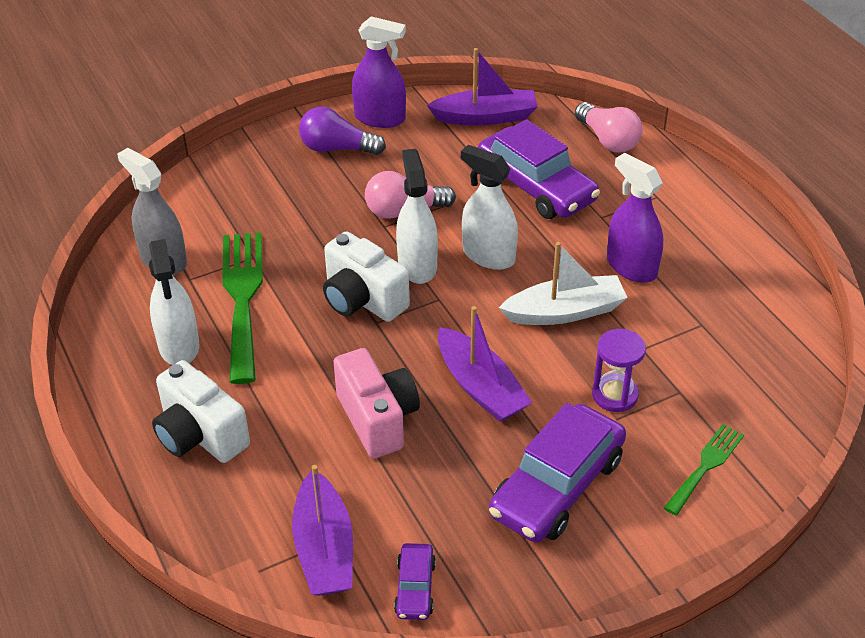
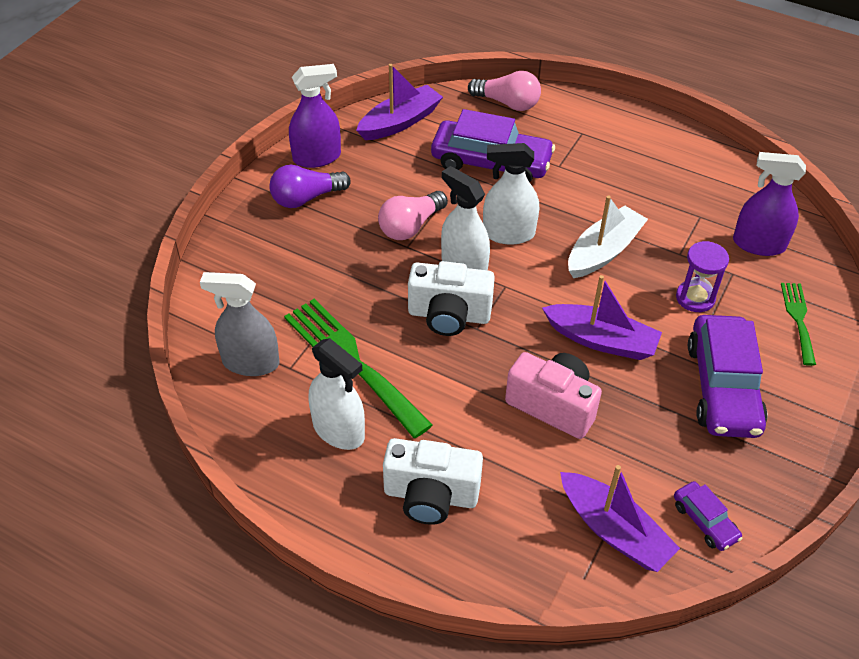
camera: 35 degrees left, 5 degrees up
(631, 267) = (615, 195): purple spray bottle -> purple spray bottle (758, 244)

